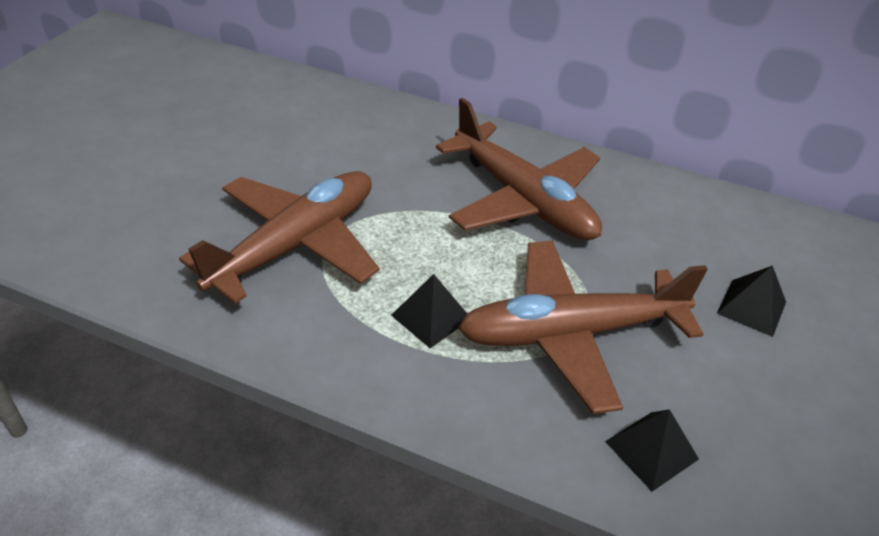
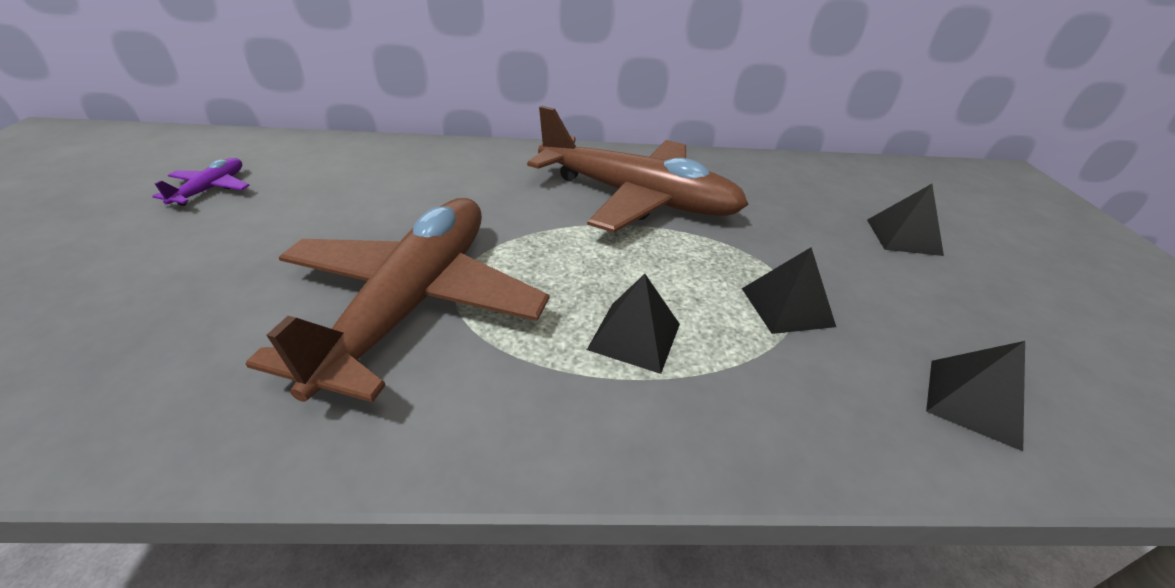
camera: 25 degrees left, 5 degrees down
(202, 110) = (210, 189): none -> purple plane
(570, 333) = (787, 307): brown plane -> black pyramid

